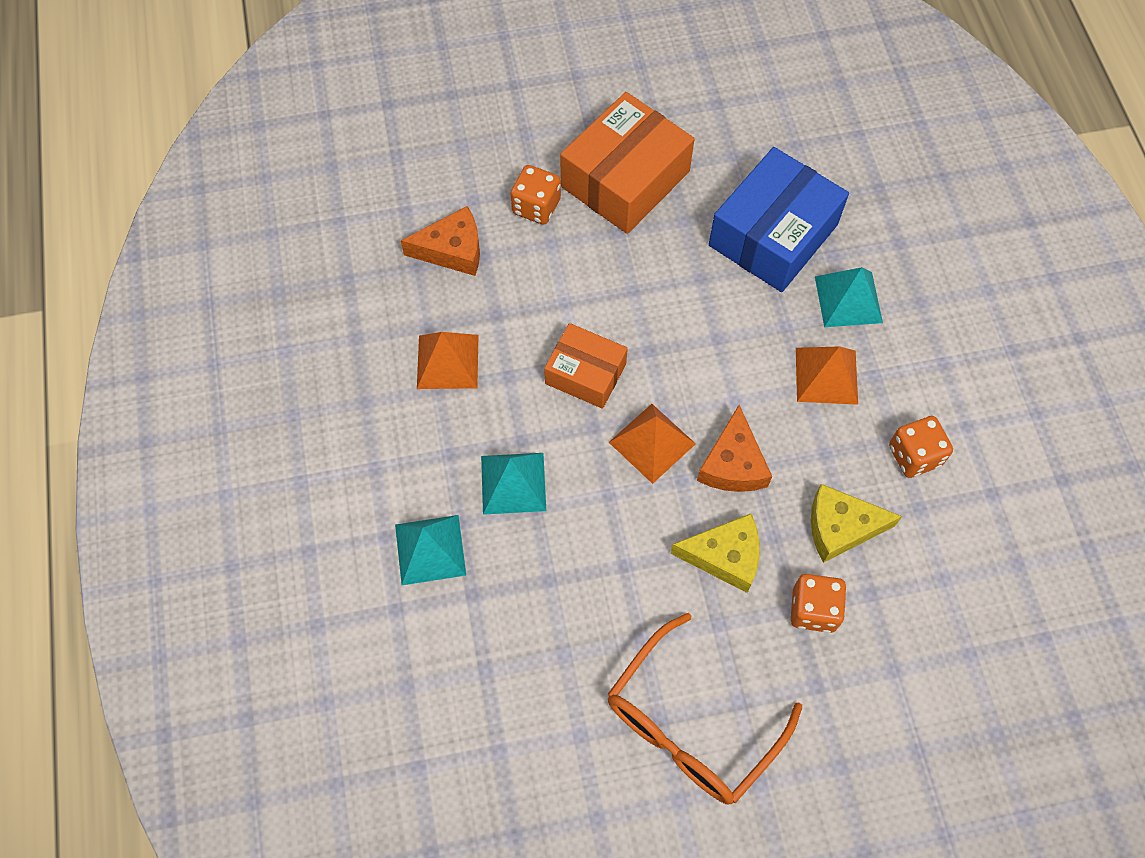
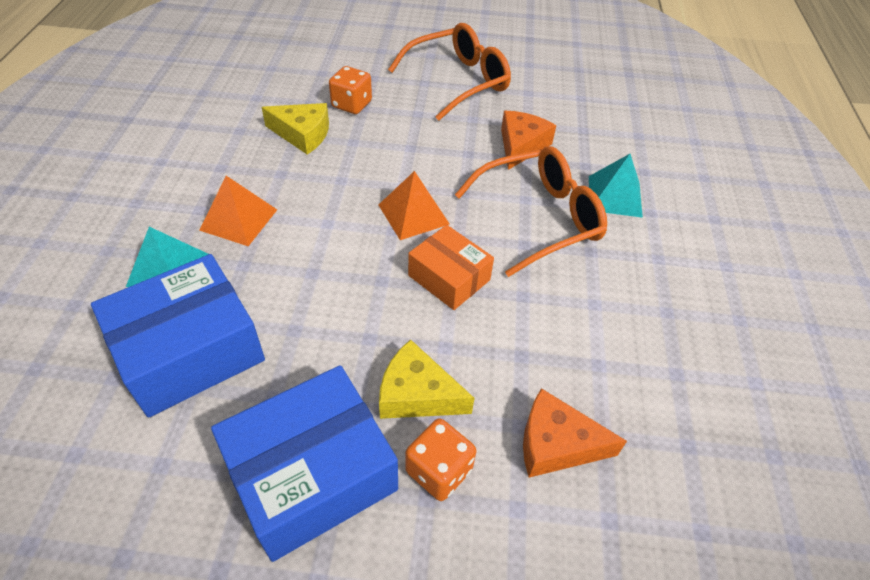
camera: 165 degrees left, 15 degrees down
(447, 361) = (581, 324): orange pyramid -> none
(513, 483) = (539, 218): turquoise pyramid -> orange glasses
(625, 179) = (312, 474): orange box -> blue box
(725, 556) = (394, 140): yellow cheese -> yellow cheese (417, 394)
(733, 464) = (356, 185): orange cheese -> orange cheese (521, 145)
(914, 456) = (216, 156): orange dice -> none

